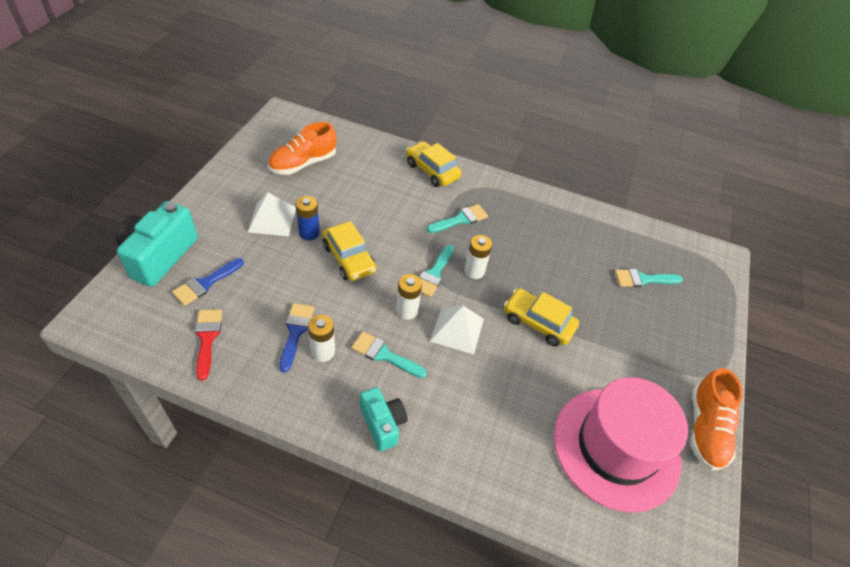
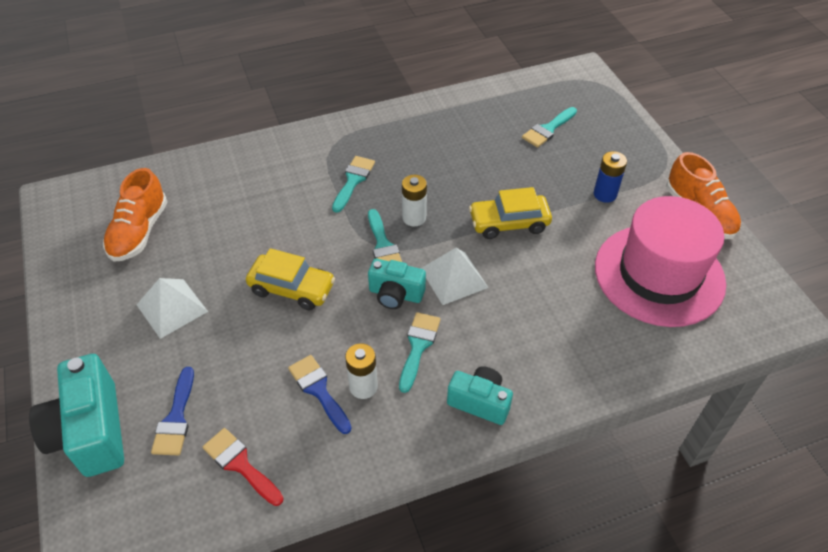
camera: 35 degrees left, 0 degrees up
(309, 233) = (225, 293): blue battery -> blue battery (605, 194)
(384, 355) = (418, 346): turquoise brush -> turquoise brush turned 120 degrees clockwise
(407, 311) = (395, 294): white battery -> turquoise camera
(432, 170) = (278, 153): yellow car -> none

